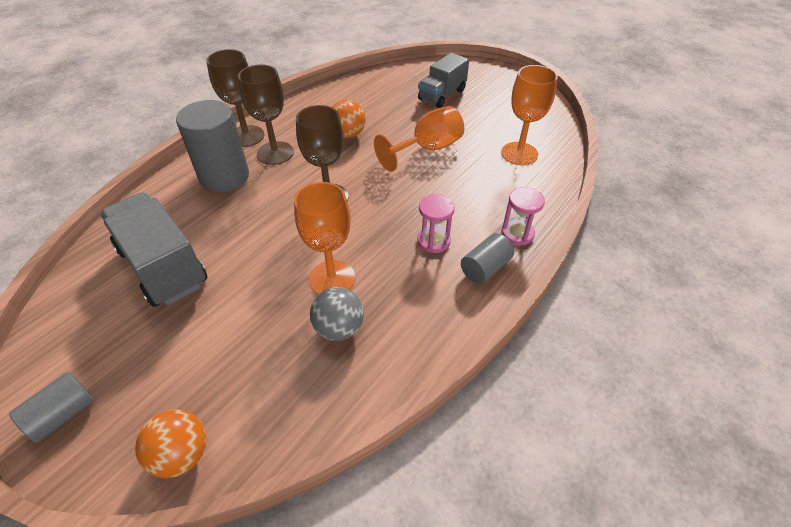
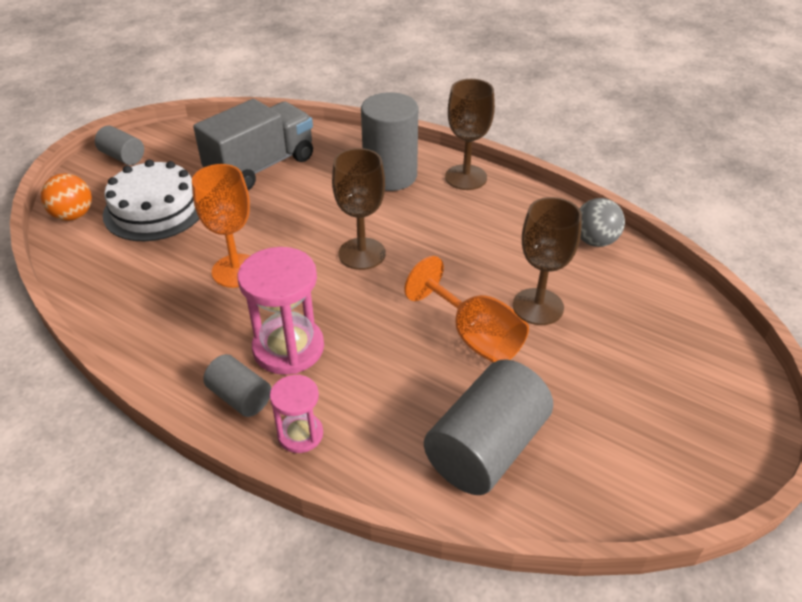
camera: 85 degrees right, 5 degrees down
(204, 359) = (155, 209): none -> white cake
(275, 153) = (437, 203): brown goblet -> brown goblet (538, 306)
(339, 328) = (172, 282): grey ball -> grey ball (595, 241)
(348, 134) = (490, 257): orange ball -> none
(433, 241) = (288, 348): pink hourglass -> pink hourglass, size x1.73
(442, 95) = (628, 349): grey truck -> none
(519, 153) = (486, 448): orange goblet -> grey cylinder

